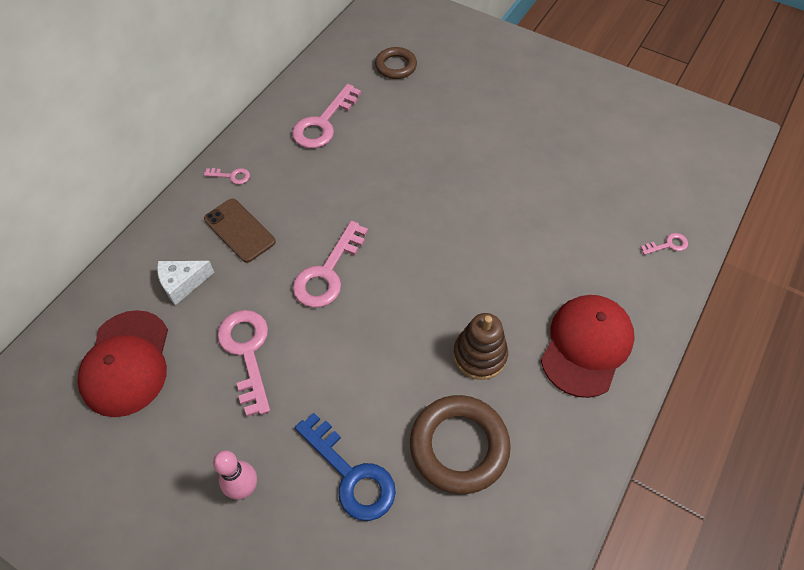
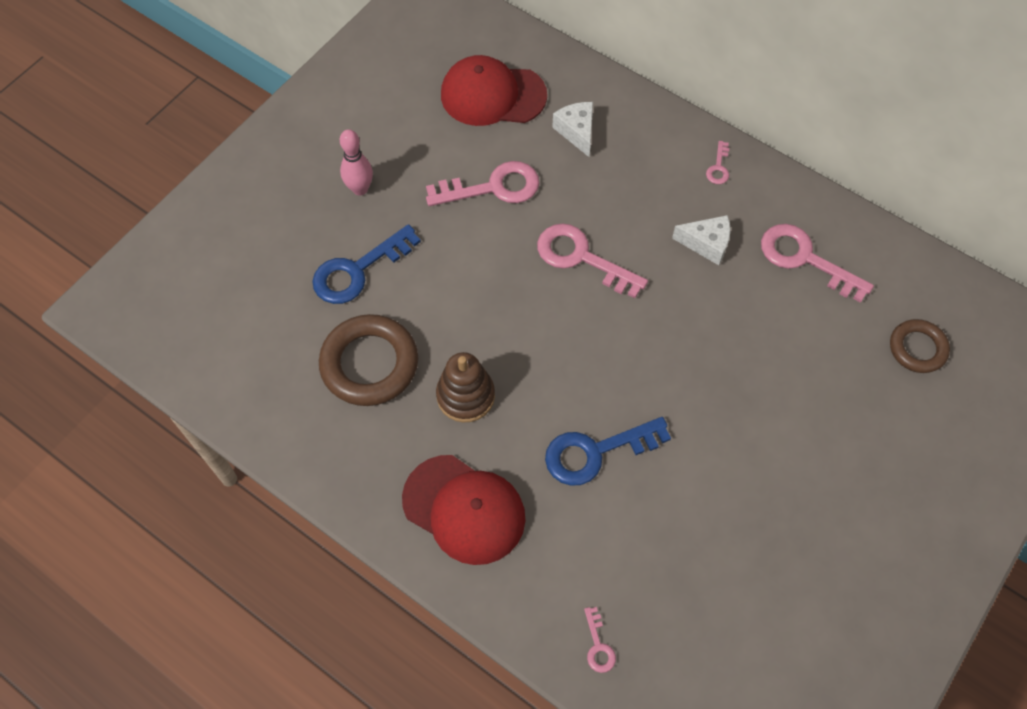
camera: 95 degrees right, 5 degrees up
(239, 230) = (641, 177): brown phone -> none
(310, 184) = (706, 244): none -> white cheese
(514, 253) = (595, 452): none -> blue key

